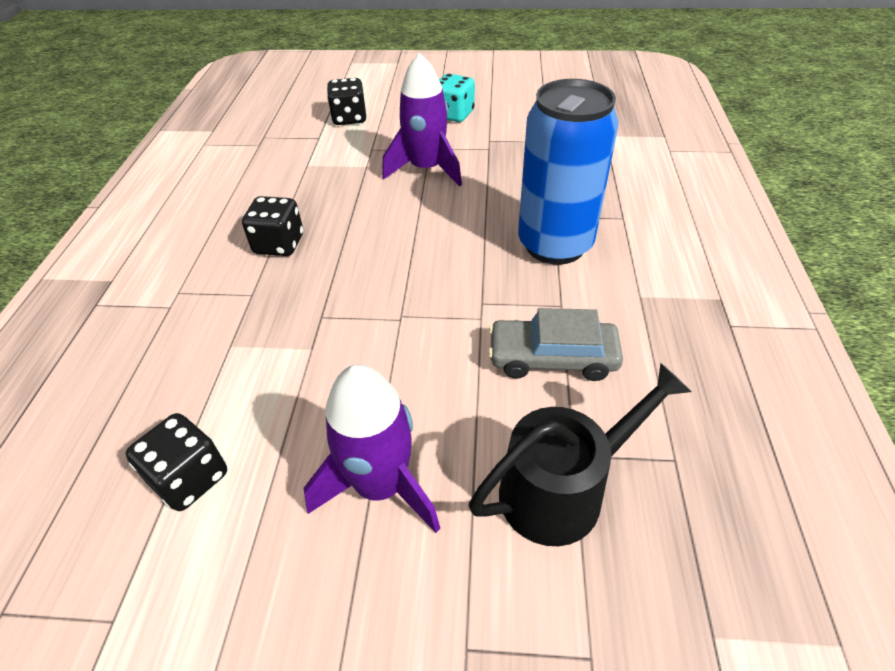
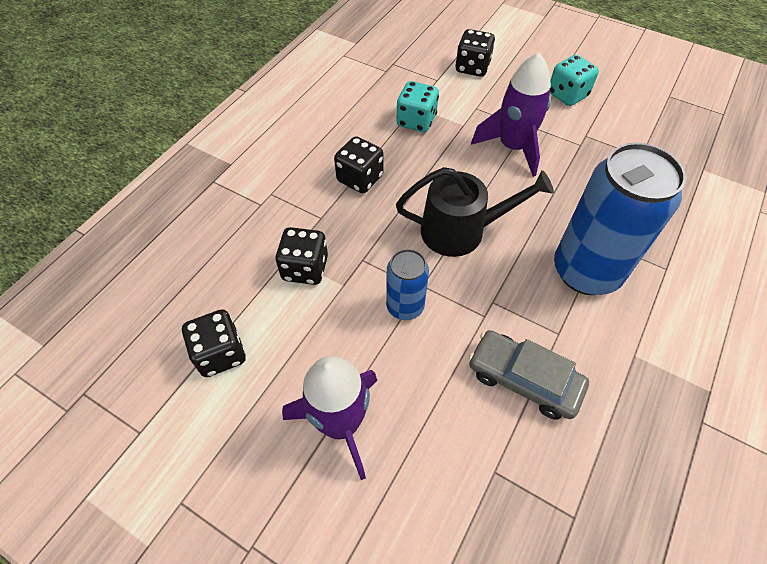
camera: 25 degrees right, 10 degrees up
(257, 349) = (305, 268): none -> black dice
(315, 177) = (416, 121): none -> turquoise dice
(393, 342) = (405, 307): none -> blue can
(562, 489) = (469, 495): black watering can -> black watering can (460, 231)

